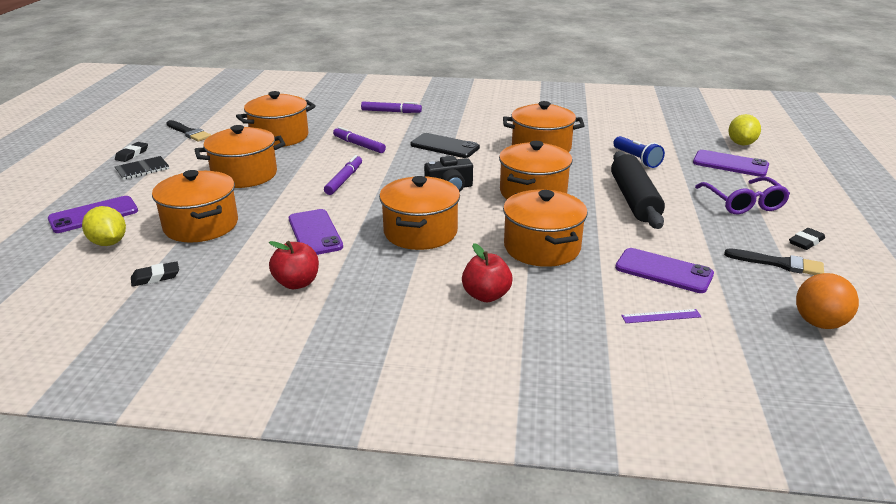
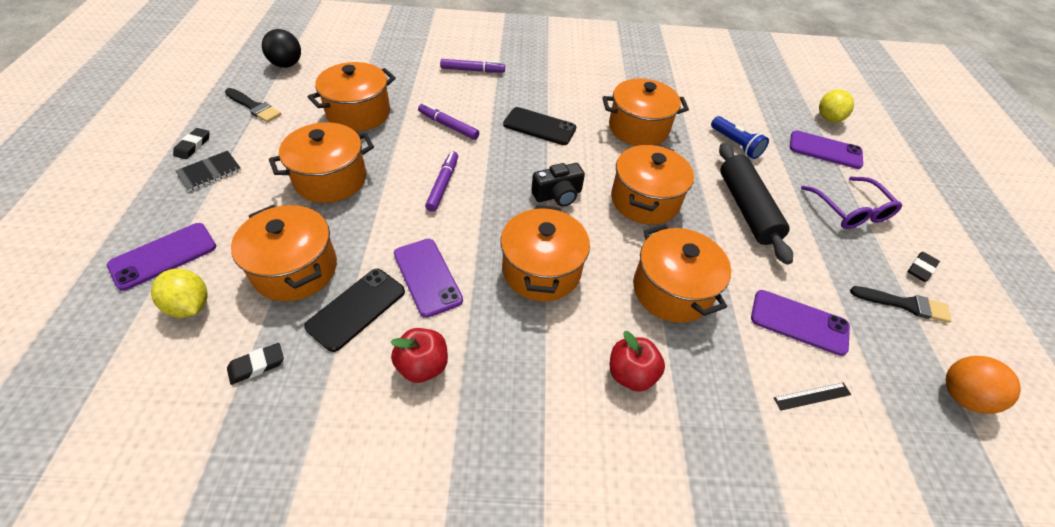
camera: 10 degrees left, 20 degrees up
(223, 108) = (287, 65): none -> black ball
(248, 249) = (356, 309): none -> black phone
(661, 316) = (812, 396): purple ruler -> black ruler

